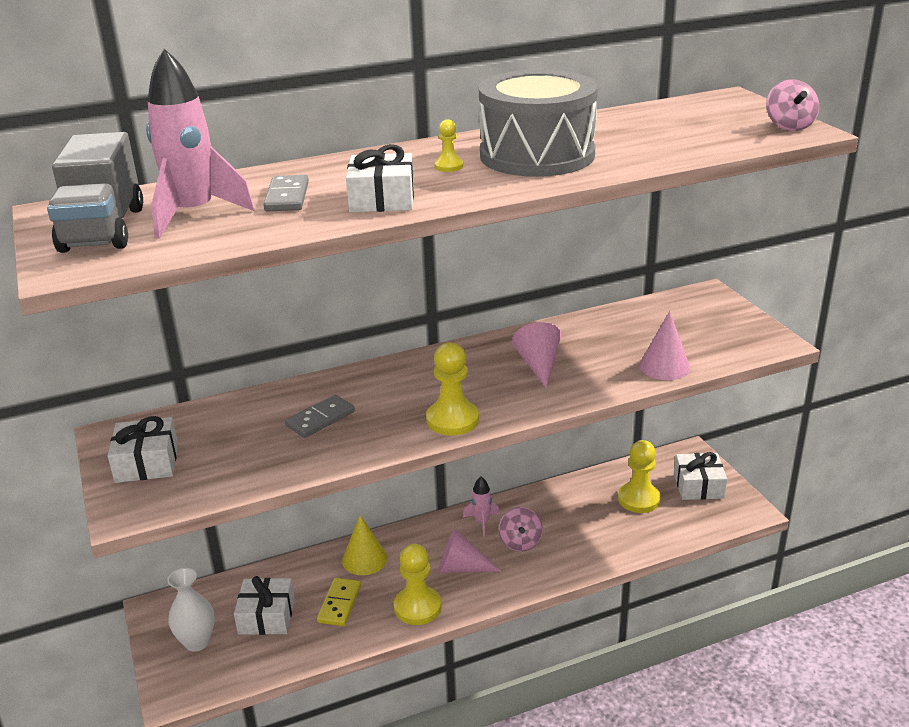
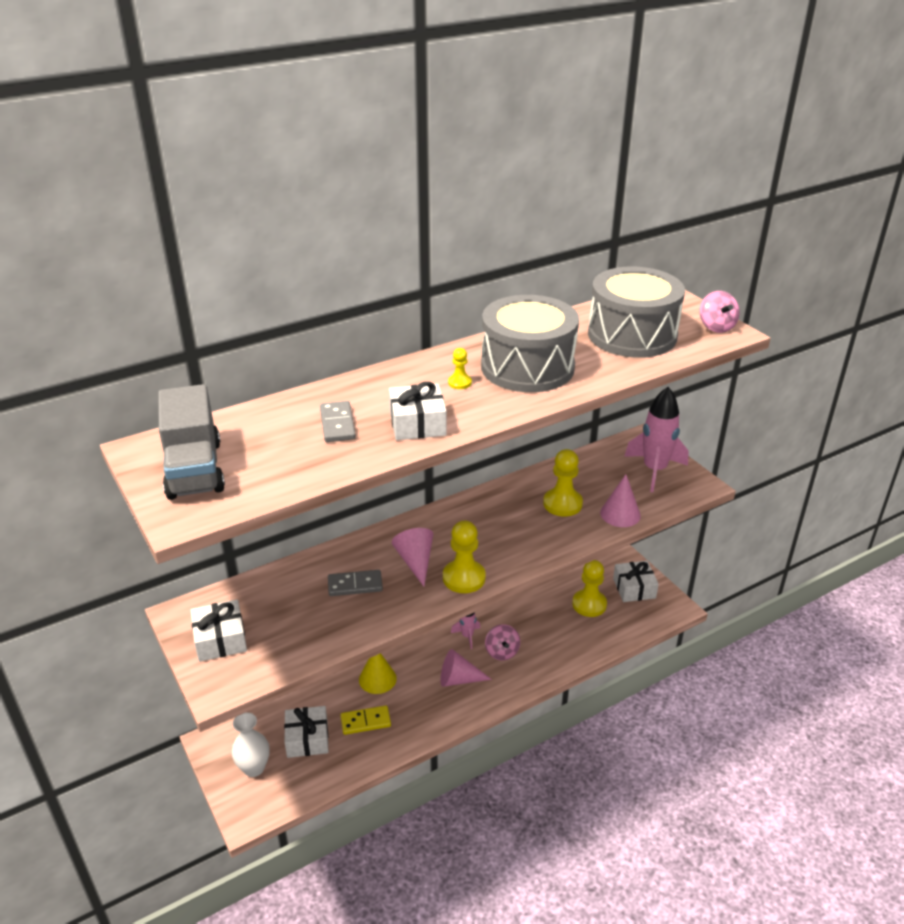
camera: 10 degrees left, 5 degrees up
(194, 214) = (266, 448): pink rocket -> pink rocket (654, 470)
(320, 419) = (355, 585): grey domino -> grey domino turned 45 degrees clockwise
(339, 604) = (365, 721): yellow domino -> yellow domino turned 75 degrees clockwise
(417, 607) = (430, 718): yellow pawn -> yellow pawn (562, 504)
(538, 365) = (520, 519): pink cone -> pink cone (415, 561)
(678, 131) = (632, 335): none -> grey drum

